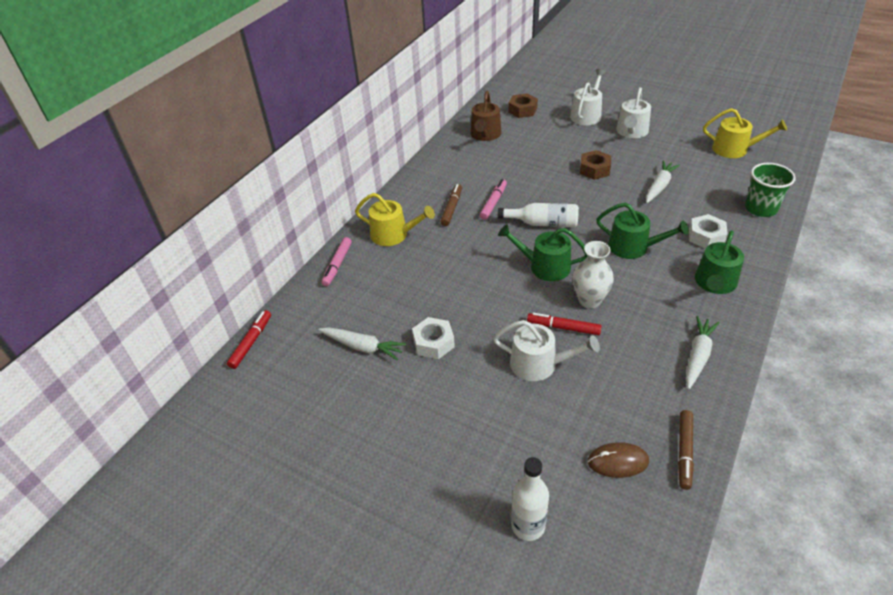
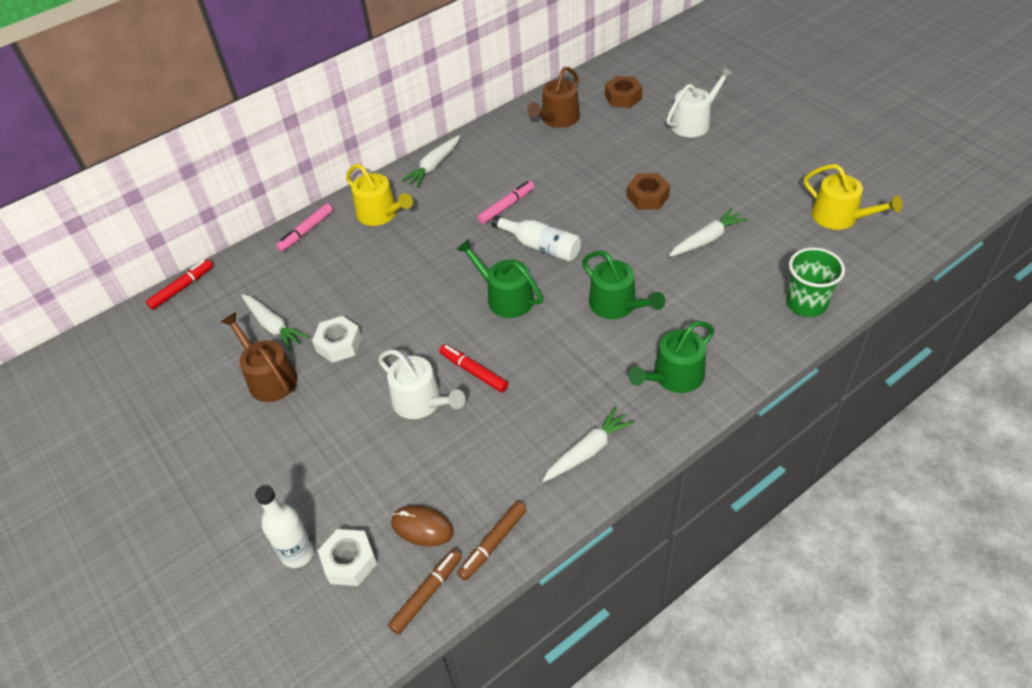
camera: 25 degrees right, 5 degrees up
(390, 389) = (269, 377): none -> brown watering can
(412, 189) = (434, 166): none -> white carrot
(452, 208) = (459, 200): brown marker -> brown marker (427, 594)
(589, 300) = (522, 351): white vase -> none
(631, 132) = (729, 159): white watering can -> none
(706, 236) = (710, 318): white nut -> white nut (349, 561)

